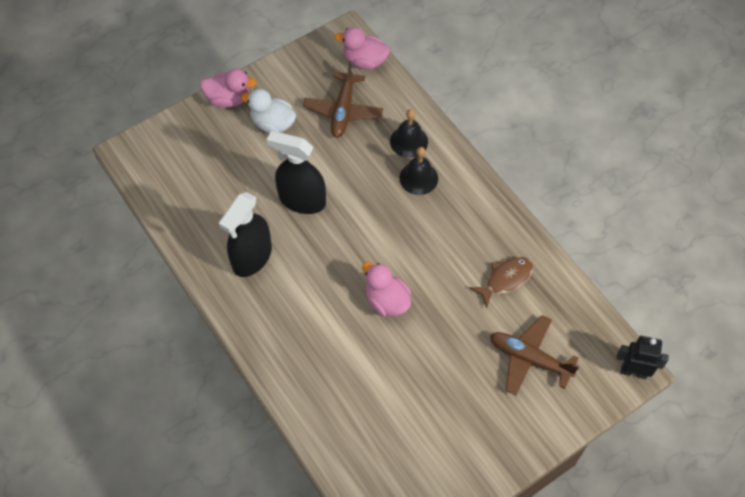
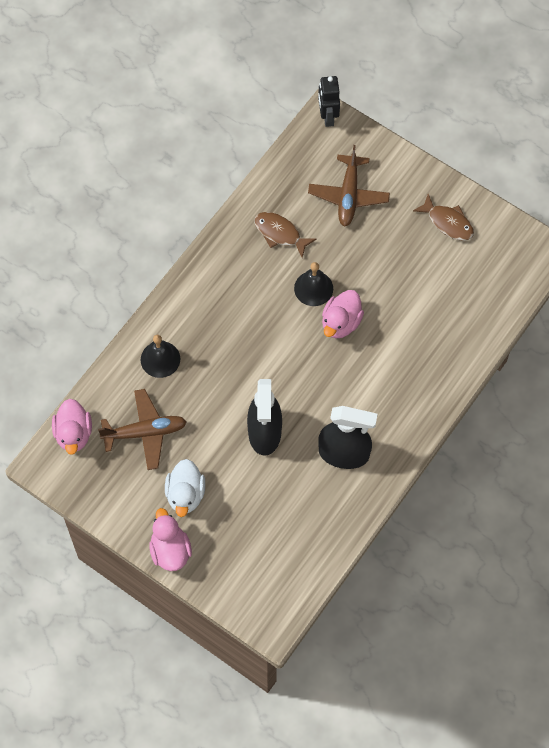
camera: 110 degrees left, 5 degrees up
(418, 178) = (199, 337): black bell -> black bell (313, 288)
(464, 447) = (448, 222): none -> brown fish

